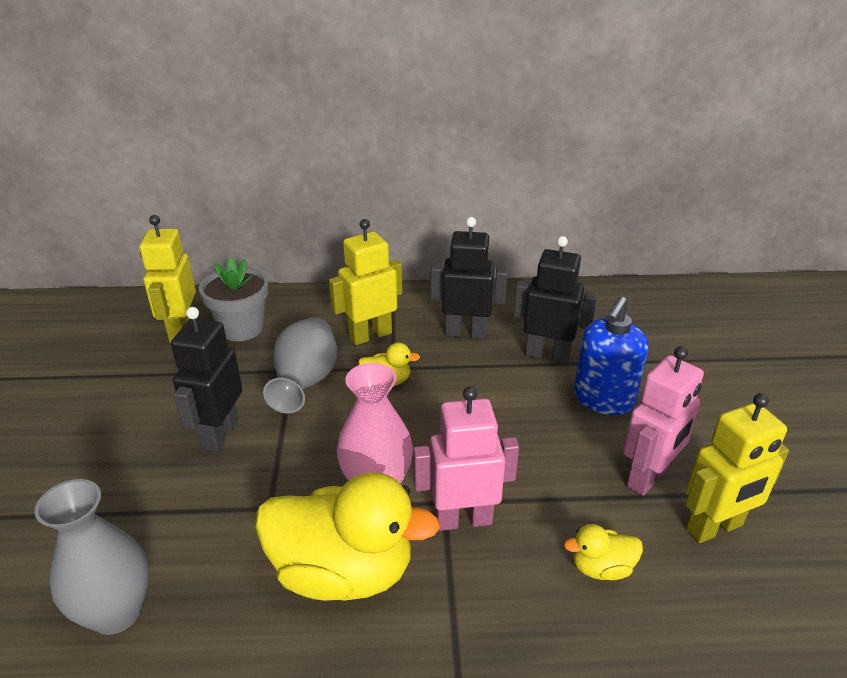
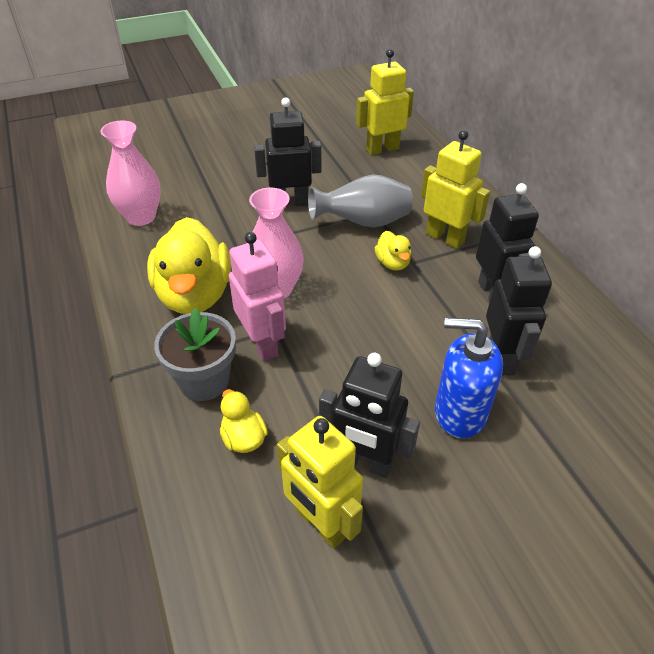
camera: 70 degrees right, 10 degrees up
(116, 612) = (141, 217): grey vase -> pink vase
(241, 328) = (405, 173): grey flower pot -> grey flower pot (204, 381)
(648, 477) = (364, 462): pink robot -> black robot

